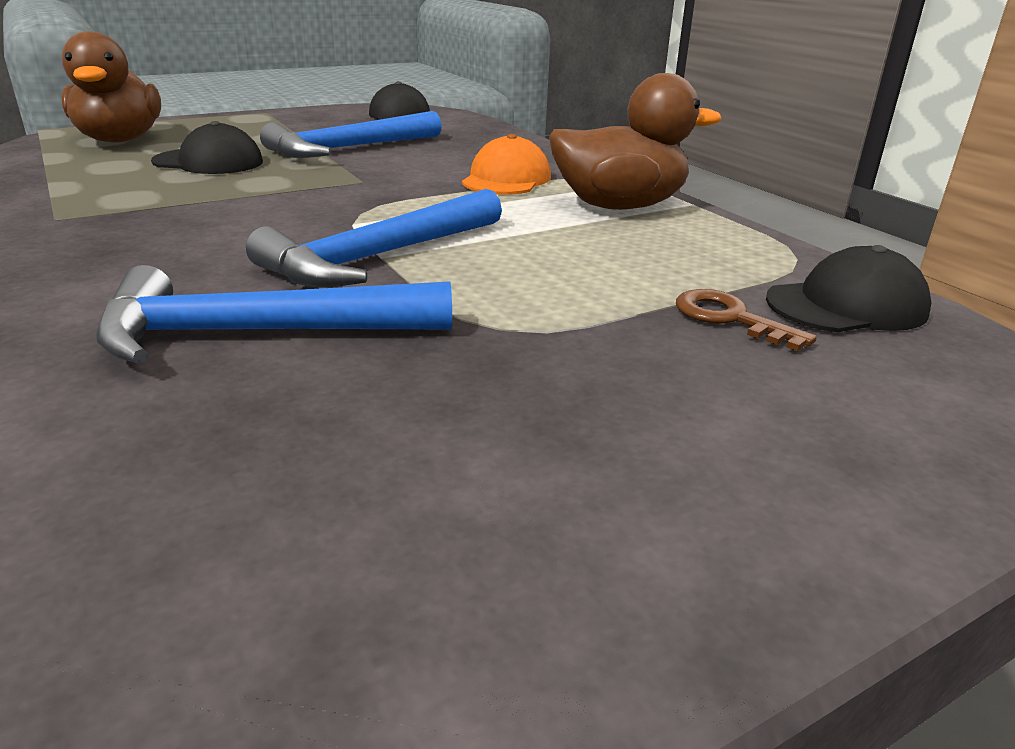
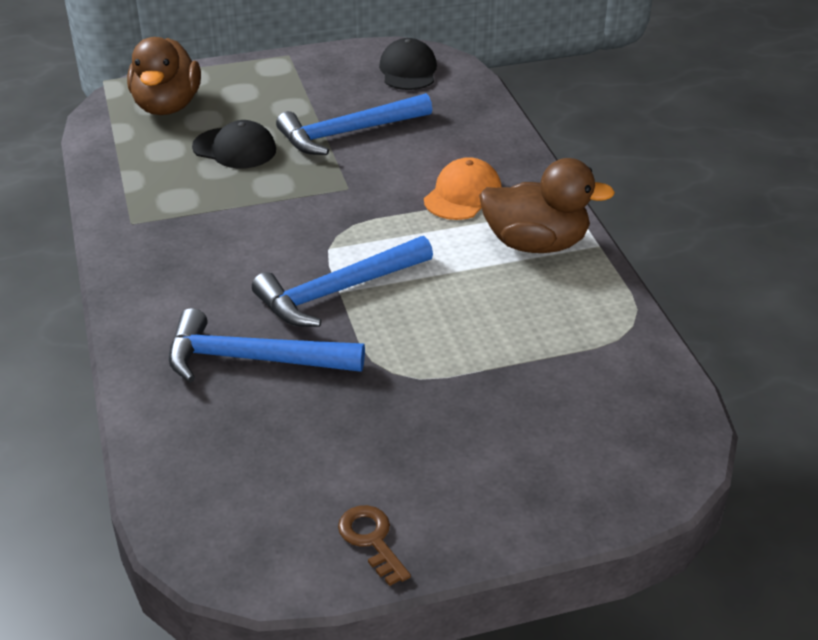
camera: 15 degrees right, 10 degrees up
(729, 318) = (540, 382): brown key -> brown key (371, 540)
(846, 305) = (628, 379): black cap -> none

